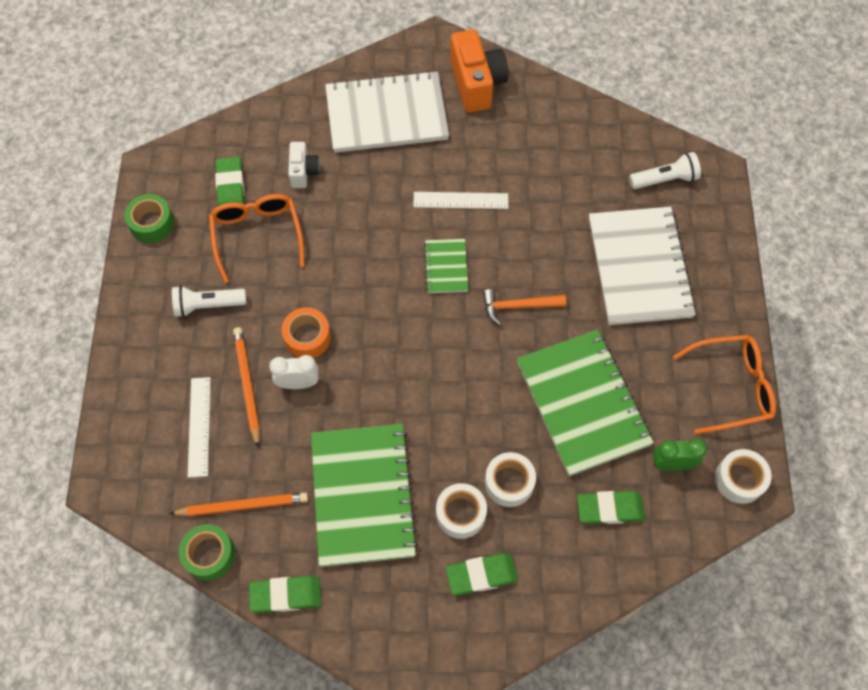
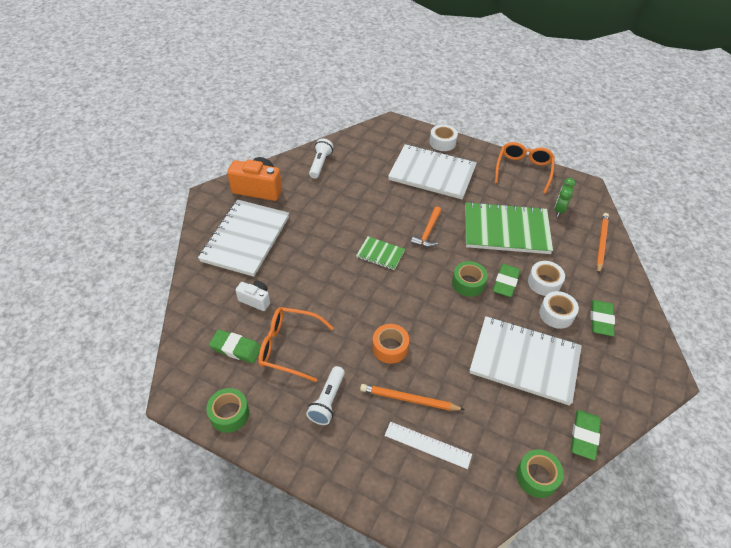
camera: 65 degrees left, 15 degrees down
(242, 506) = (505, 439): orange pencil -> orange pencil (601, 243)
(298, 383) = (423, 366): white clock -> none
(363, 495) = (524, 361): green notebook -> white notebook
(455, 387) = (468, 283): none -> green tape
(460, 200) = (337, 229): white ruler -> none
(610, 509) = (577, 245): green eraser -> green eraser (506, 282)
(665, 179) = (383, 142): white flashlight -> white flashlight (320, 164)
(739, 479) = (578, 189): white tape -> white tape (442, 142)

